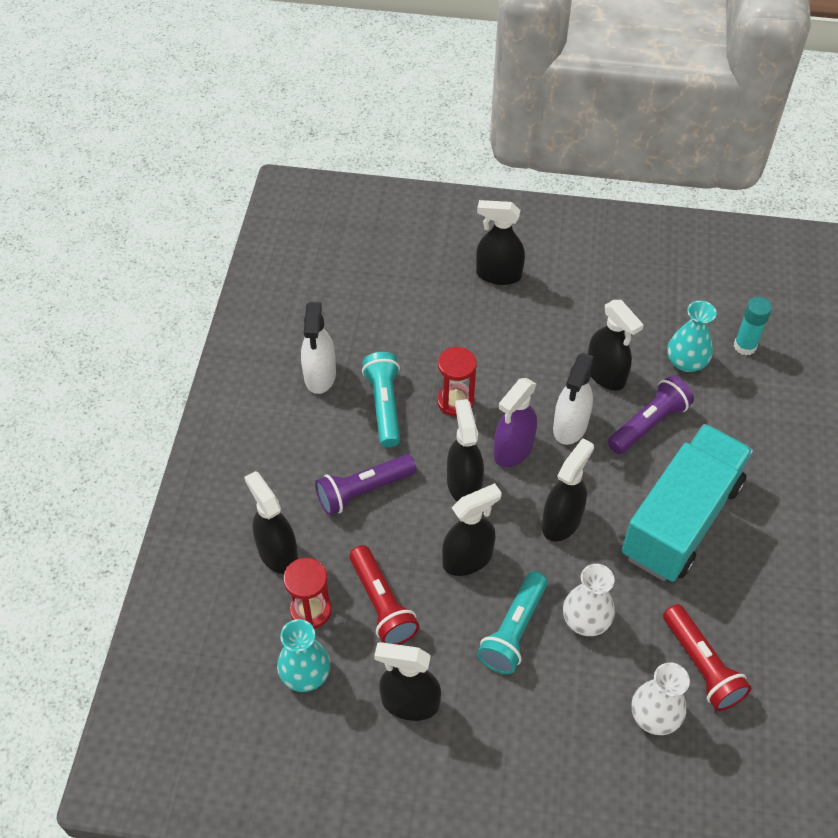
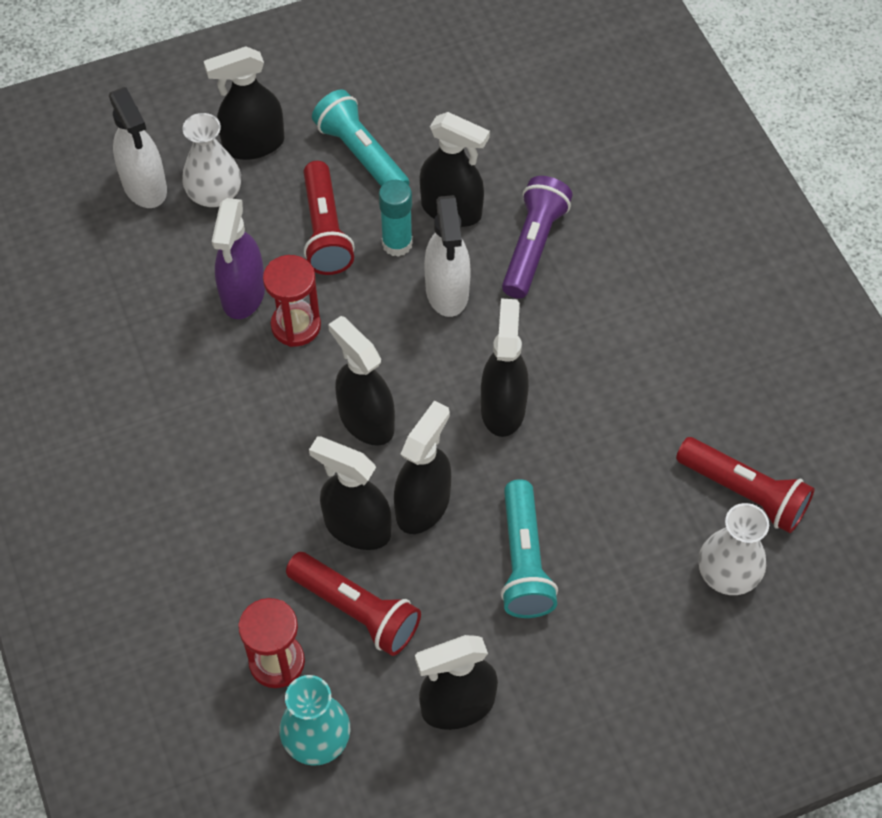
camera: 30 degrees left, 5 degrees up
(277, 553) = (193, 615): black spray bottle -> black spray bottle (357, 527)
(320, 376) = (109, 373): white spray bottle -> white spray bottle (145, 186)
(363, 491) = (251, 488): purple flashlight -> none
(384, 405) = (213, 372): turquoise flashlight -> turquoise flashlight (361, 155)
(511, 350) = (325, 231): none -> red flashlight
(513, 450) = (398, 351): purple spray bottle -> purple spray bottle (243, 294)
(586, 620) = (595, 507): white vase -> white vase (214, 194)
(681, 519) = (631, 340): turquoise truck -> none
(686, 362) = (533, 153): turquoise vase -> none
(745, 346) = (586, 104): turquoise glue stick -> turquoise glue stick (397, 244)

